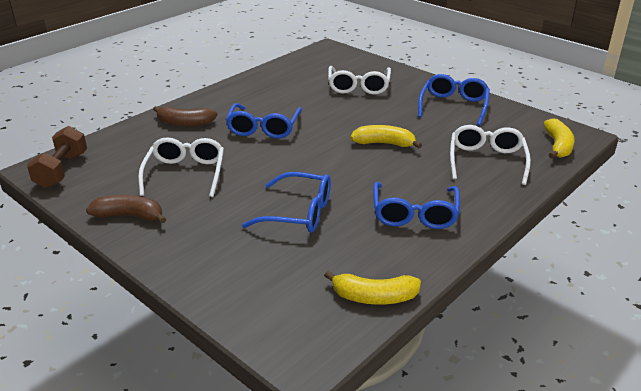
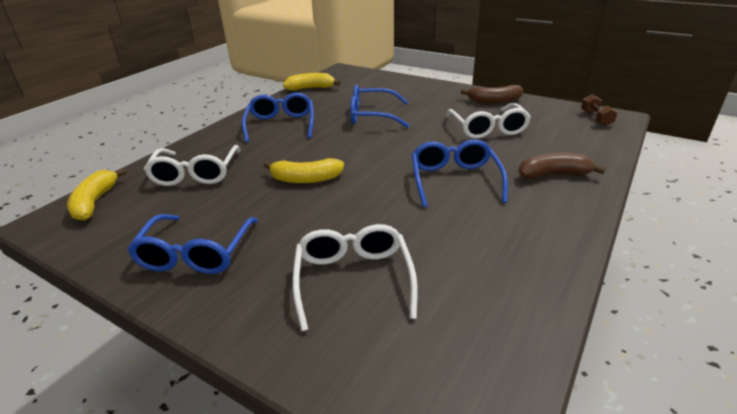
camera: 170 degrees right, 0 degrees up
(62, 170) = (596, 119): brown dumbbell -> brown dumbbell, size x0.63

